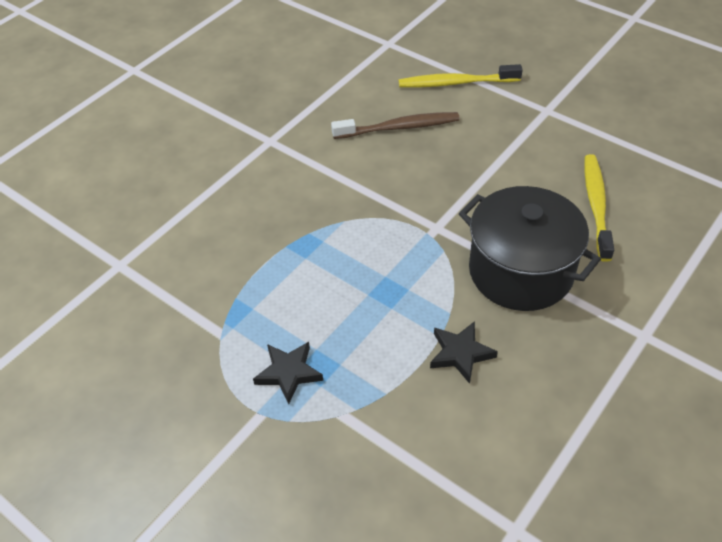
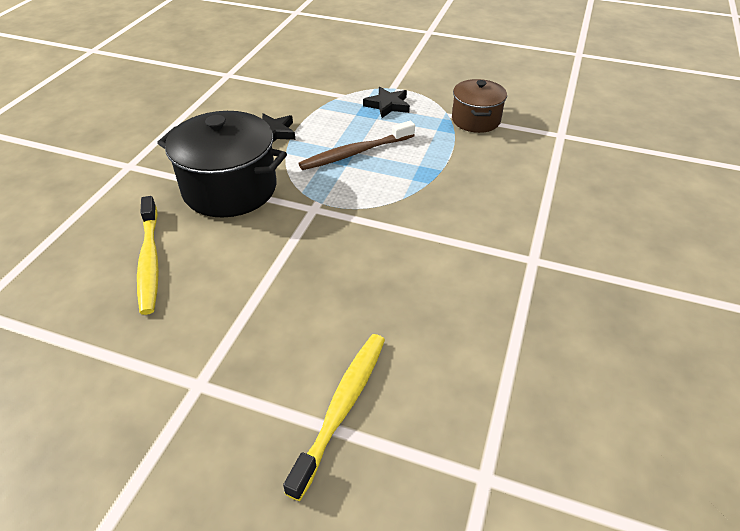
camera: 160 degrees right, 5 degrees down
(194, 314) = (475, 120): none -> brown pot
(399, 127) = (394, 310): brown toothbrush -> brown toothbrush (355, 153)
(456, 83) = (342, 407): yellow toothbrush -> yellow toothbrush turned 45 degrees counterclockwise

